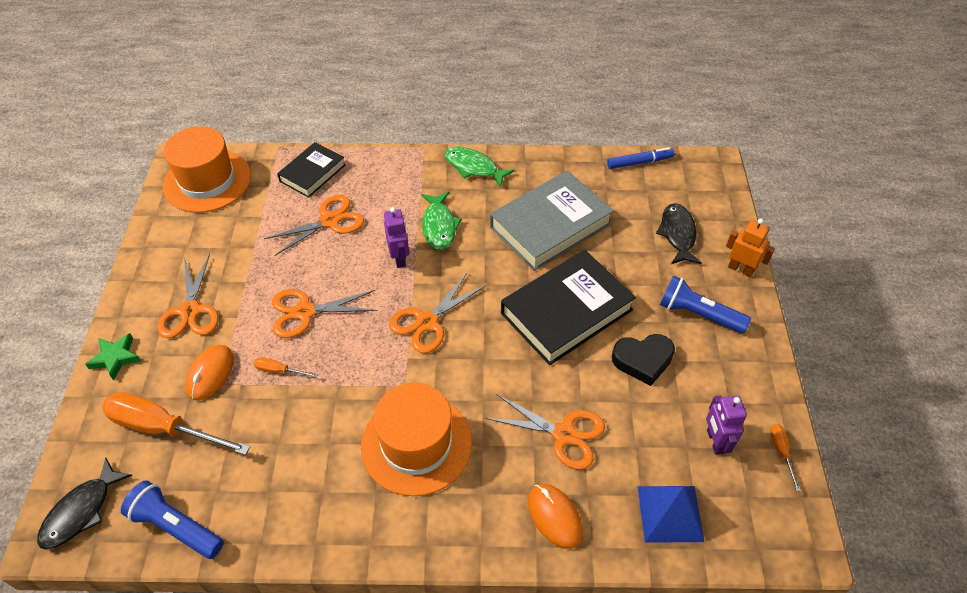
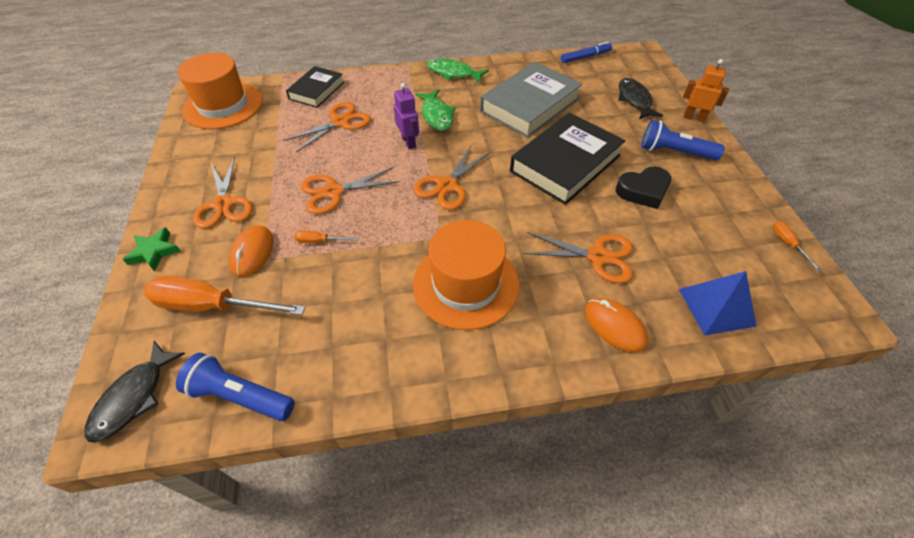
camera: 10 degrees left, 0 degrees up
(715, 441) = (729, 244): purple robot -> none

